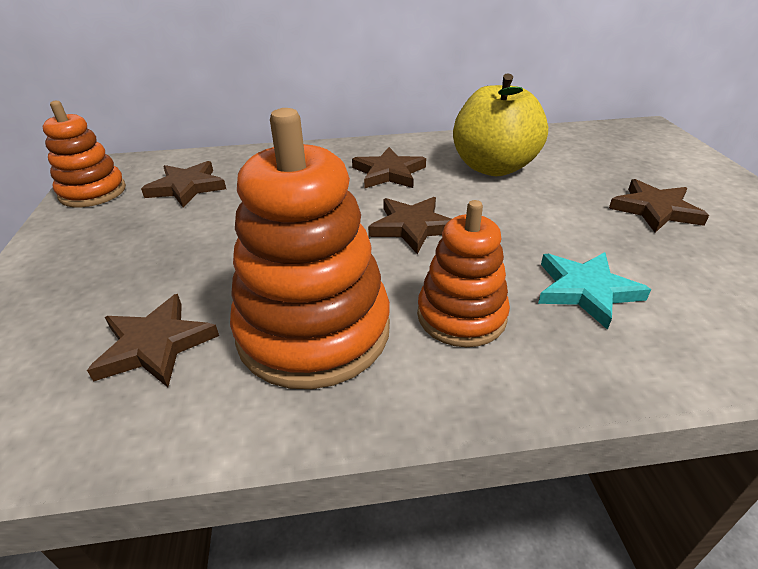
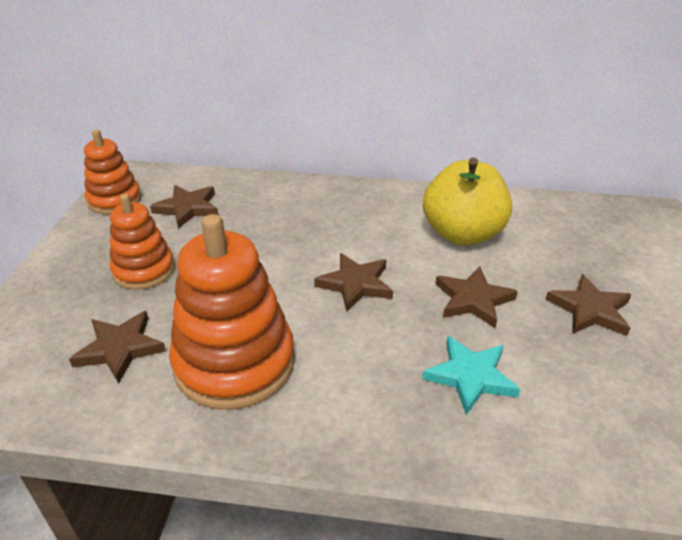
camera: 15 degrees right, 0 degrees up
(389, 173) = (363, 223): brown star -> brown star (473, 300)
(461, 316) = (353, 376): orange stacking toy -> orange stacking toy (144, 270)

